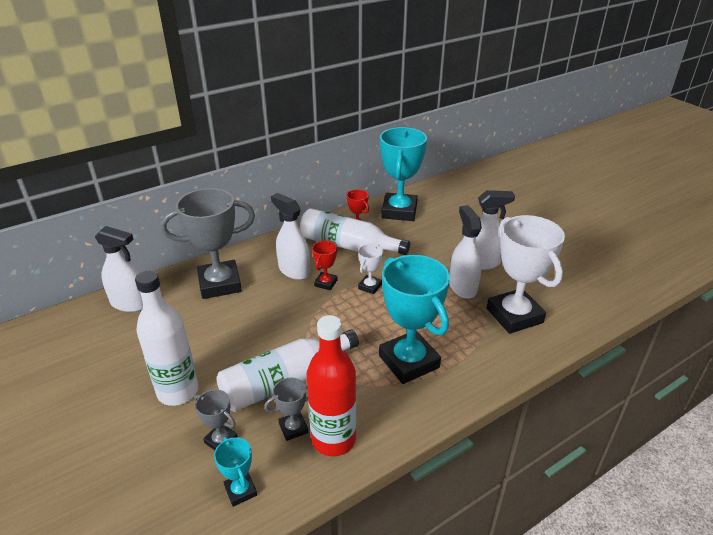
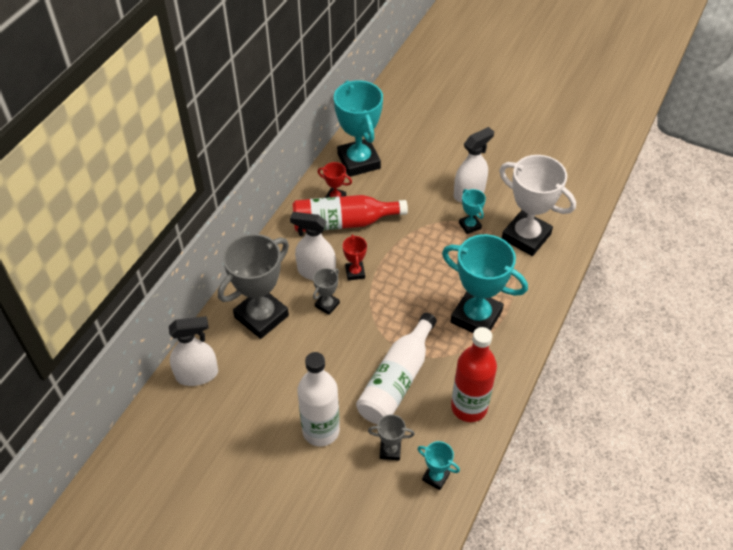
camera: 30 degrees left, 15 degrees up
(293, 428) = (434, 413): grey trophy -> grey trophy (327, 305)
(348, 246) = (343, 223): white bottle -> red bottle
(370, 286) = (395, 259): white trophy -> none
(462, 287) = (469, 226): white spray bottle -> turquoise trophy

